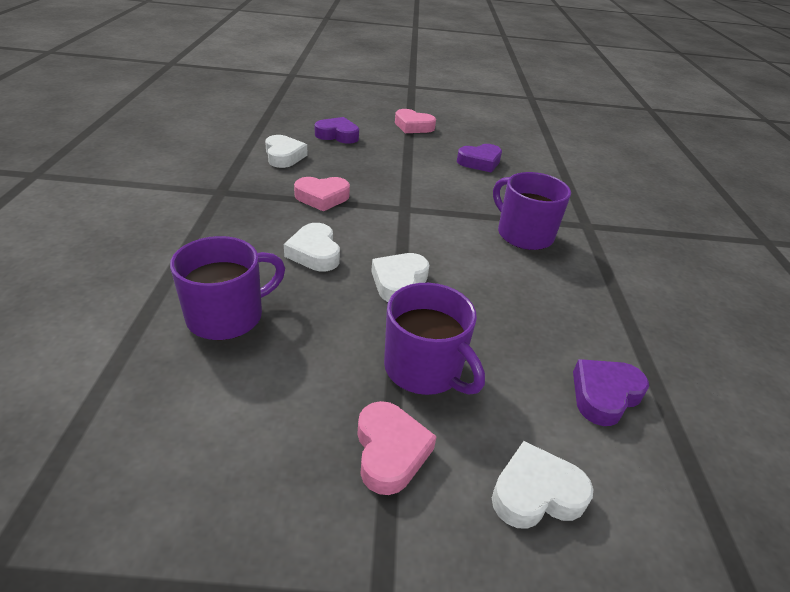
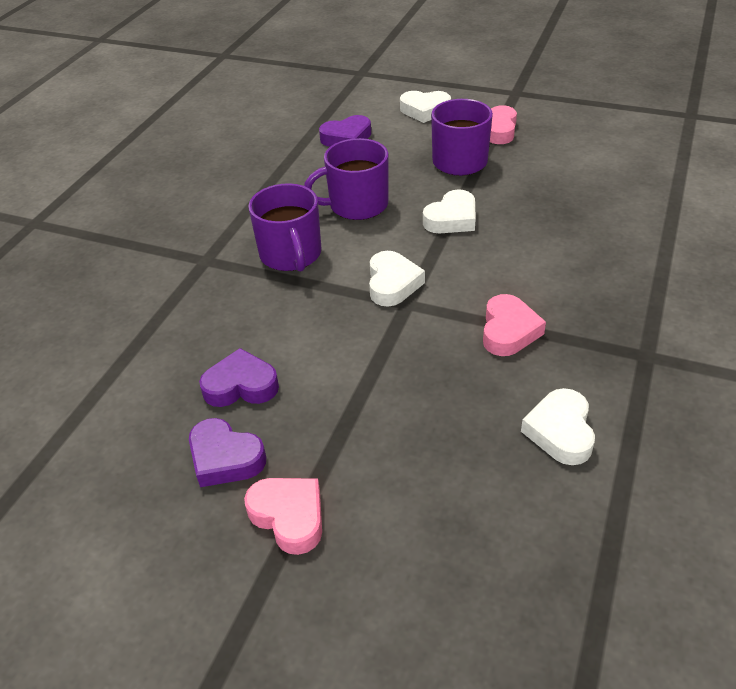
camera: 155 degrees left, 5 degrees up
(227, 316) = (604, 206): purple mug -> purple mug (356, 205)
(314, 253) = (527, 254): white heart -> white heart (392, 284)
(322, 197) = (508, 331): pink heart -> pink heart turned 90 degrees clockwise
(337, 135) = (456, 493): purple heart -> purple heart (225, 458)

